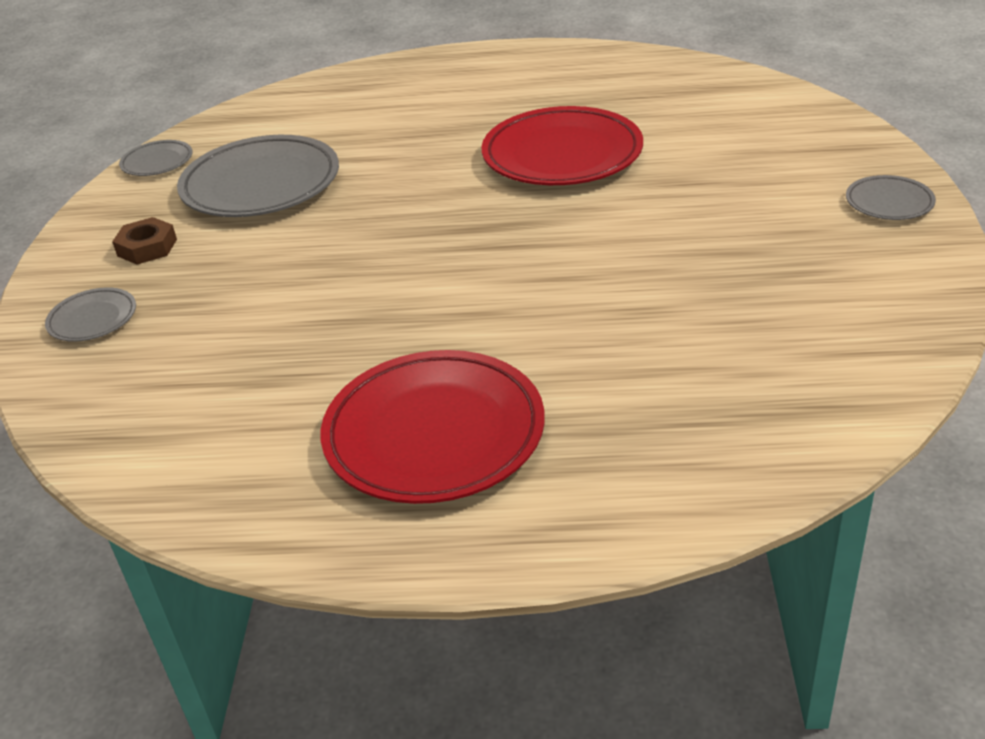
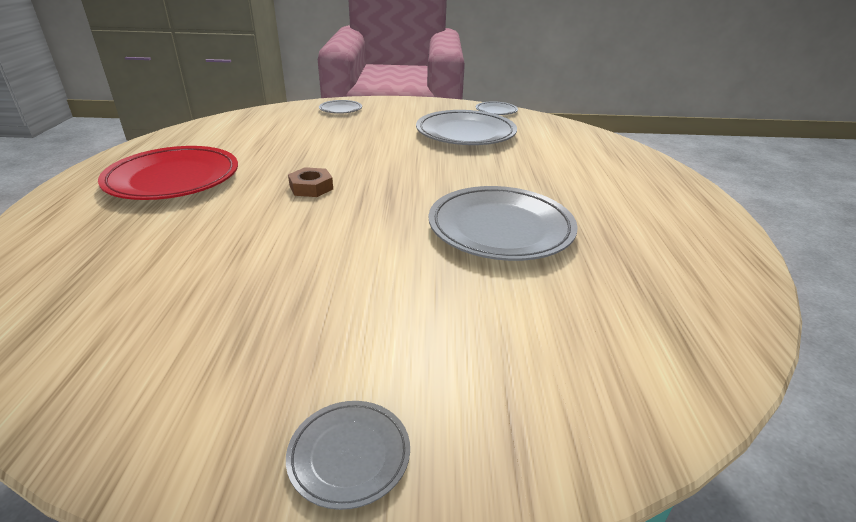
camera: 85 degrees right, 5 degrees down
(147, 247) = (402, 114): brown nut -> brown nut (311, 187)
(562, 155) = (500, 229): red plate -> grey plate

